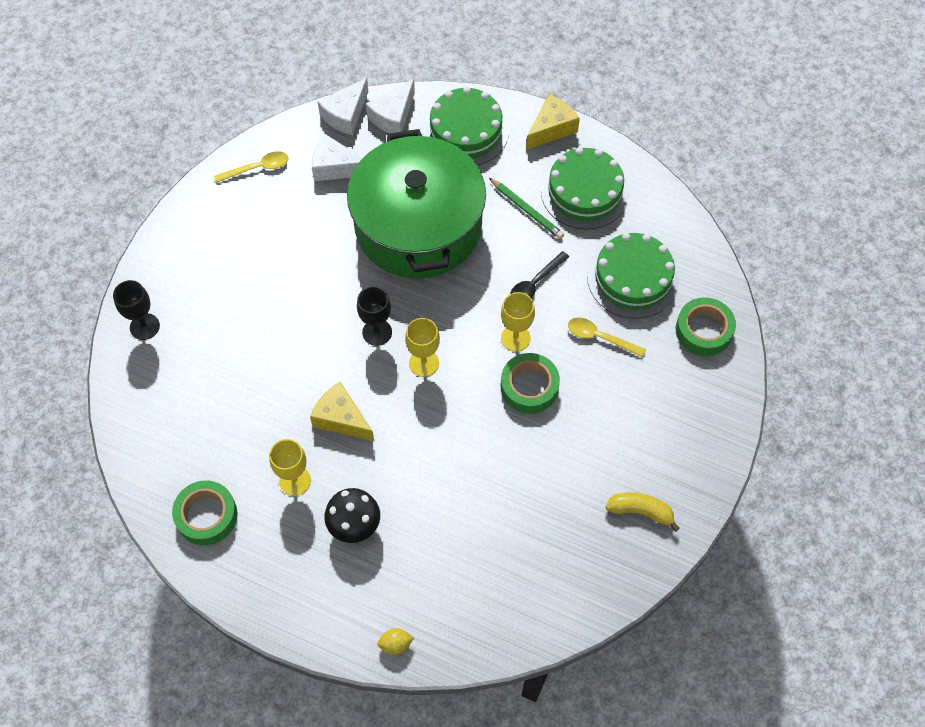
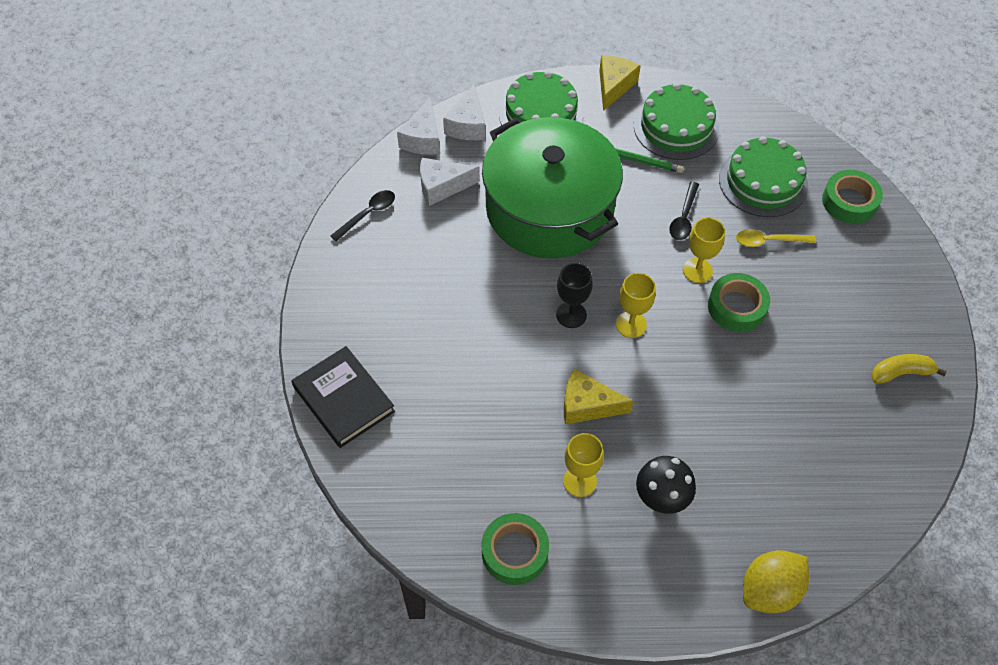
camera: 25 degrees left, 5 degrees down
(144, 326) = (343, 399): black goblet -> black book
(257, 168) = (368, 214): yellow spoon -> black spoon
(395, 644) = (769, 590): yellow lemon -> yellow lemon, size x2.10

